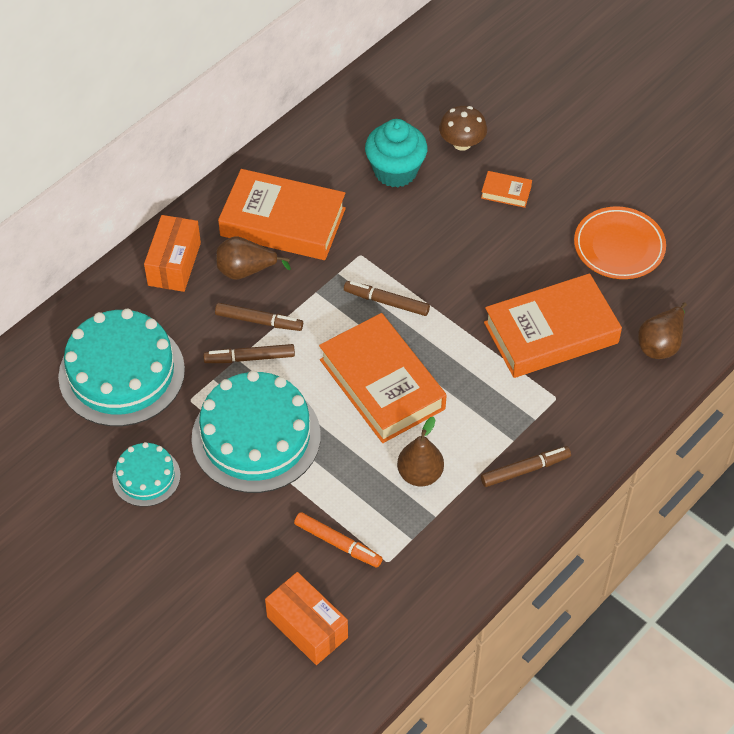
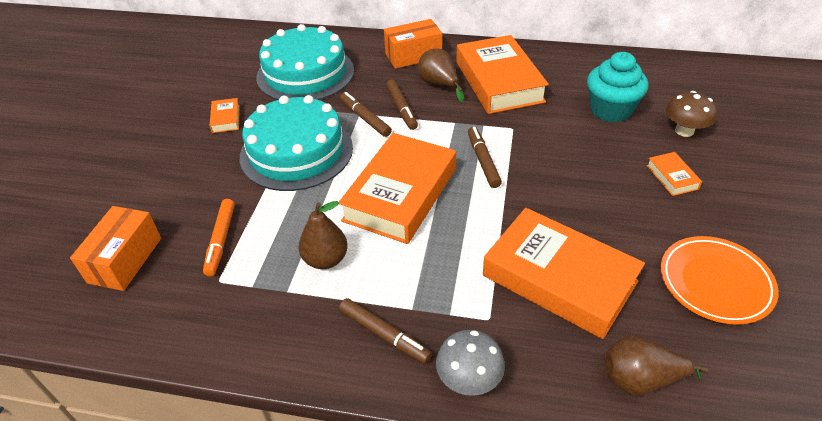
camera: 60 degrees right, 10 degrees down
(146, 477) = (226, 119): turquoise cake -> orange book
(597, 438) = (469, 379): none -> grey mushroom

